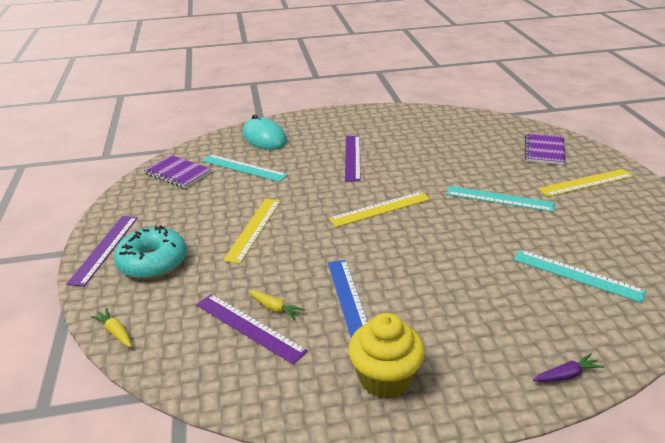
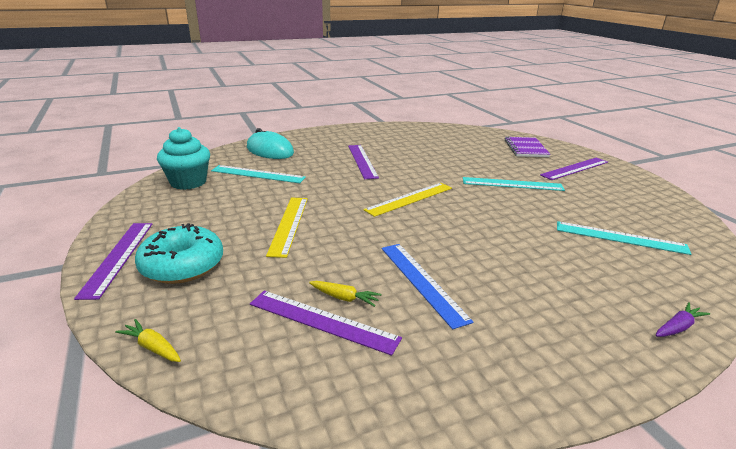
camera: 15 degrees left, 5 degrees down
(178, 173) = (188, 182): purple notebook -> turquoise cupcake
(385, 379) = (503, 357): yellow cupcake -> none
(586, 182) = (575, 168): yellow ruler -> purple ruler

